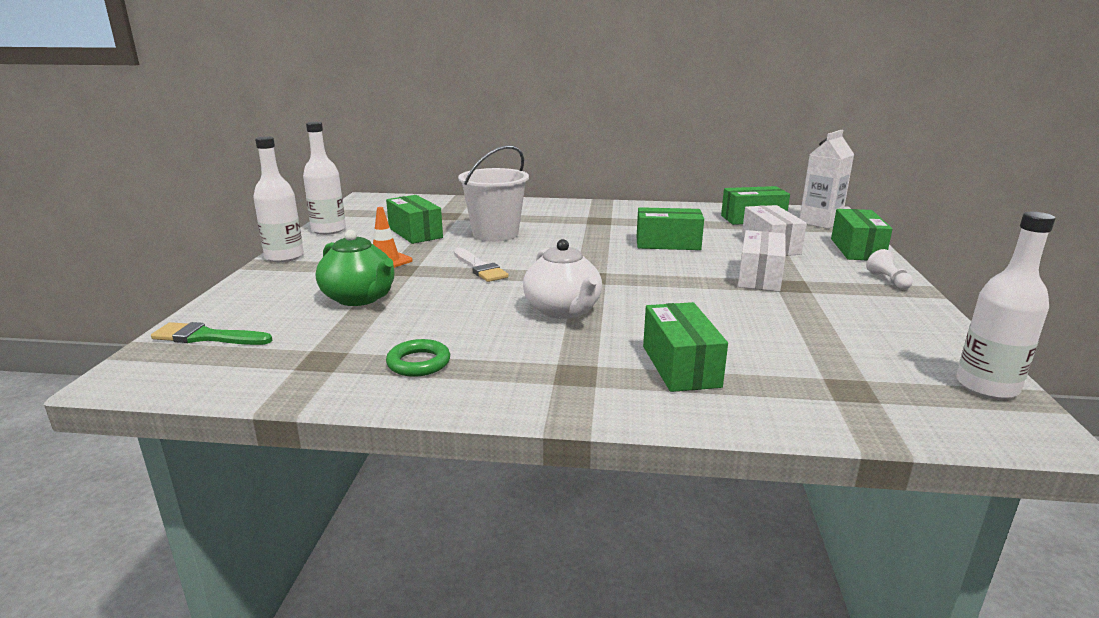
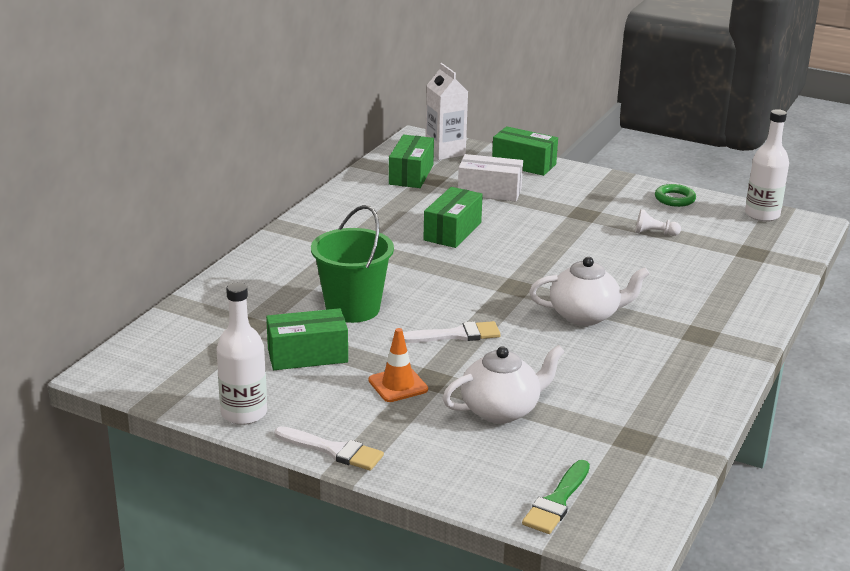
camera: 70 degrees left, 5 degrees up
(284, 257) = (333, 450): white bottle -> white brush
(360, 298) = (501, 410): green teapot -> white teapot
(418, 363) = (658, 395): green ring -> green ring (674, 199)
(495, 234) = (352, 308): white bucket -> green bucket
(680, 366) = (703, 295): green box -> none
(759, 276) = (559, 219): white box -> none
(888, 280) = (595, 179): white pawn -> white pawn (654, 233)

